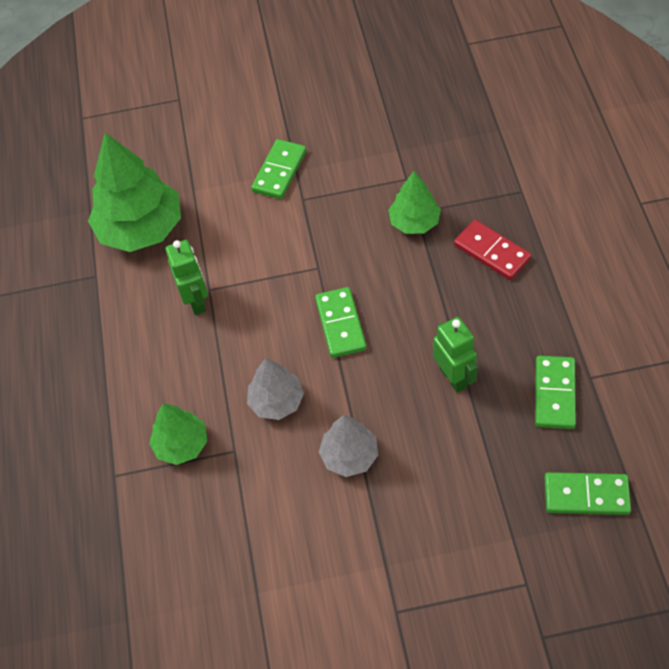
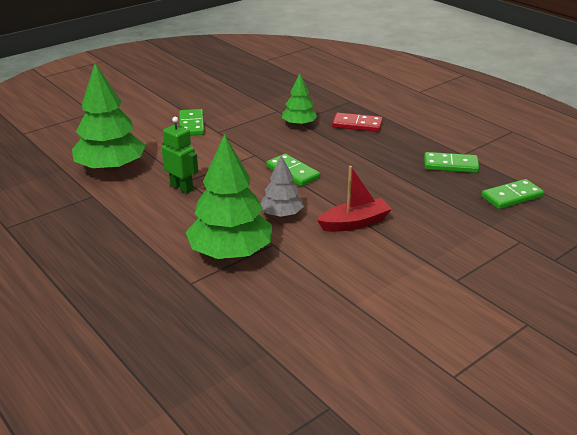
camera: 35 degrees left, 25 degrees down
(181, 444) = (230, 252): green tree -> green tree, size x1.81
(349, 456) = (354, 223): grey tree -> red boat
(453, 377) = (386, 174): green robot -> none
(555, 394) = (450, 165): green domino -> green domino turned 60 degrees counterclockwise

